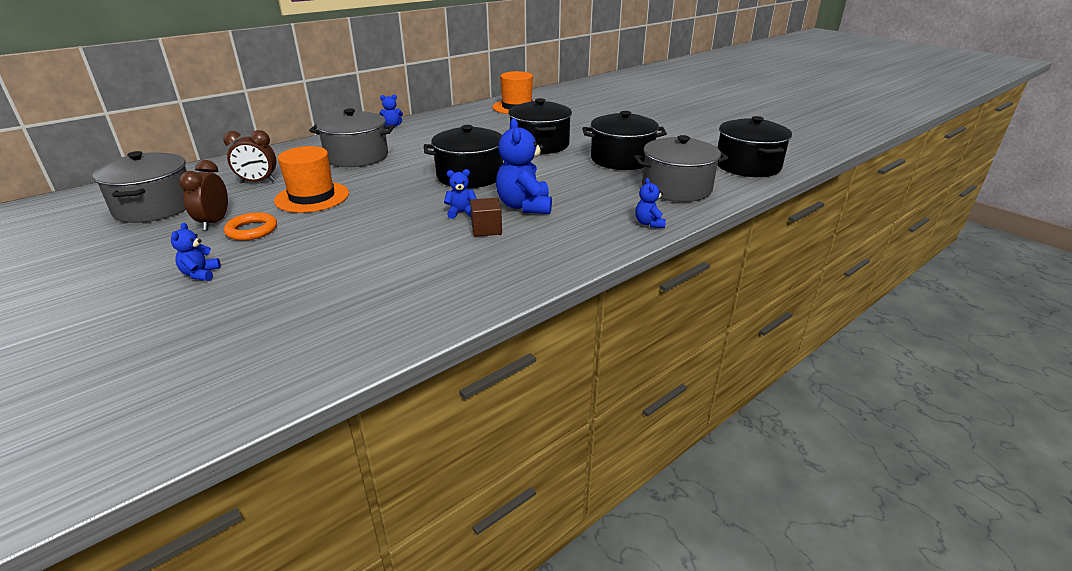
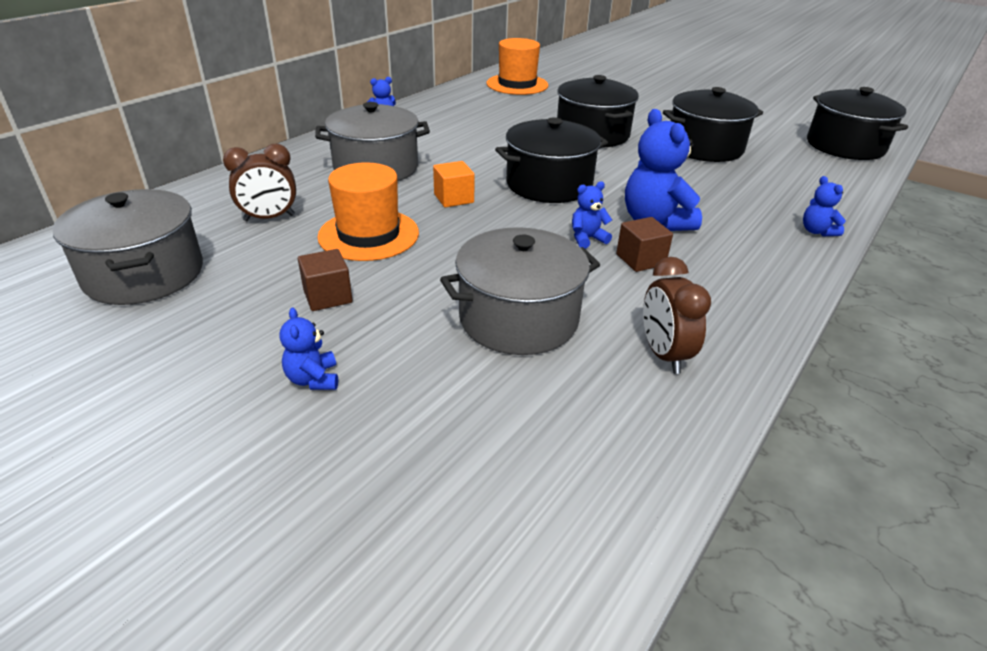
camera: 15 degrees left, 5 degrees up
(214, 223) = (260, 290): brown clock -> brown clock (663, 354)
(252, 230) = (327, 296): orange ring -> brown cube
(391, 180) = (453, 198): none -> orange cube
(676, 188) = (800, 181): grey pot -> grey pot (518, 318)

